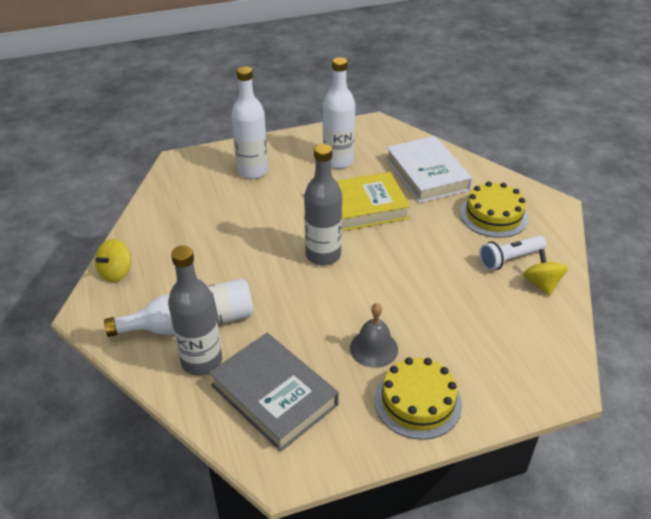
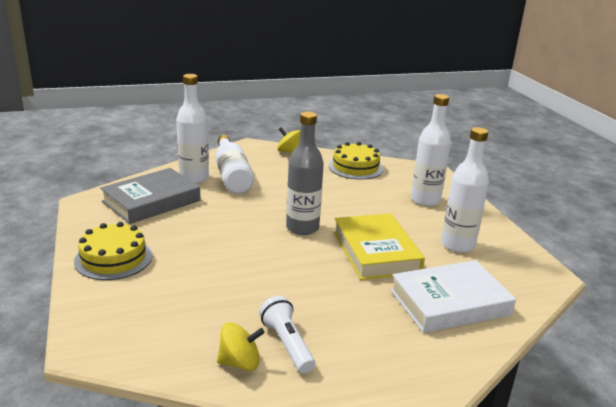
camera: 90 degrees right, 15 degrees down
(201, 361) = (194, 178): grey bottle -> white bottle
(374, 348) = (180, 243): grey bell -> none
(493, 215) = (372, 345): yellow cake -> yellow cake (355, 167)

